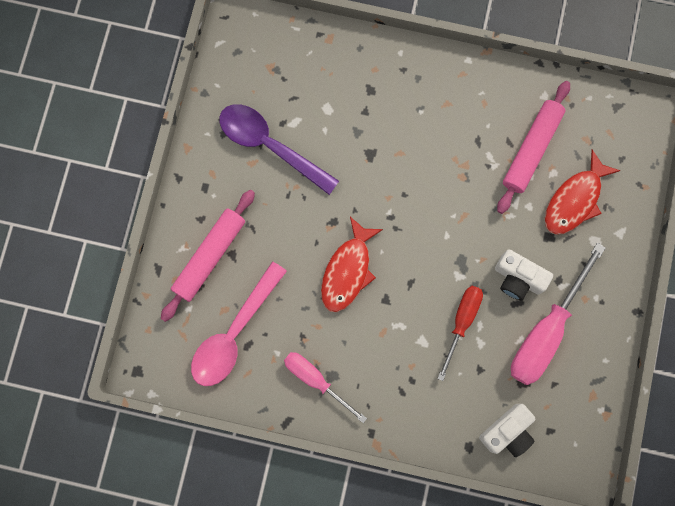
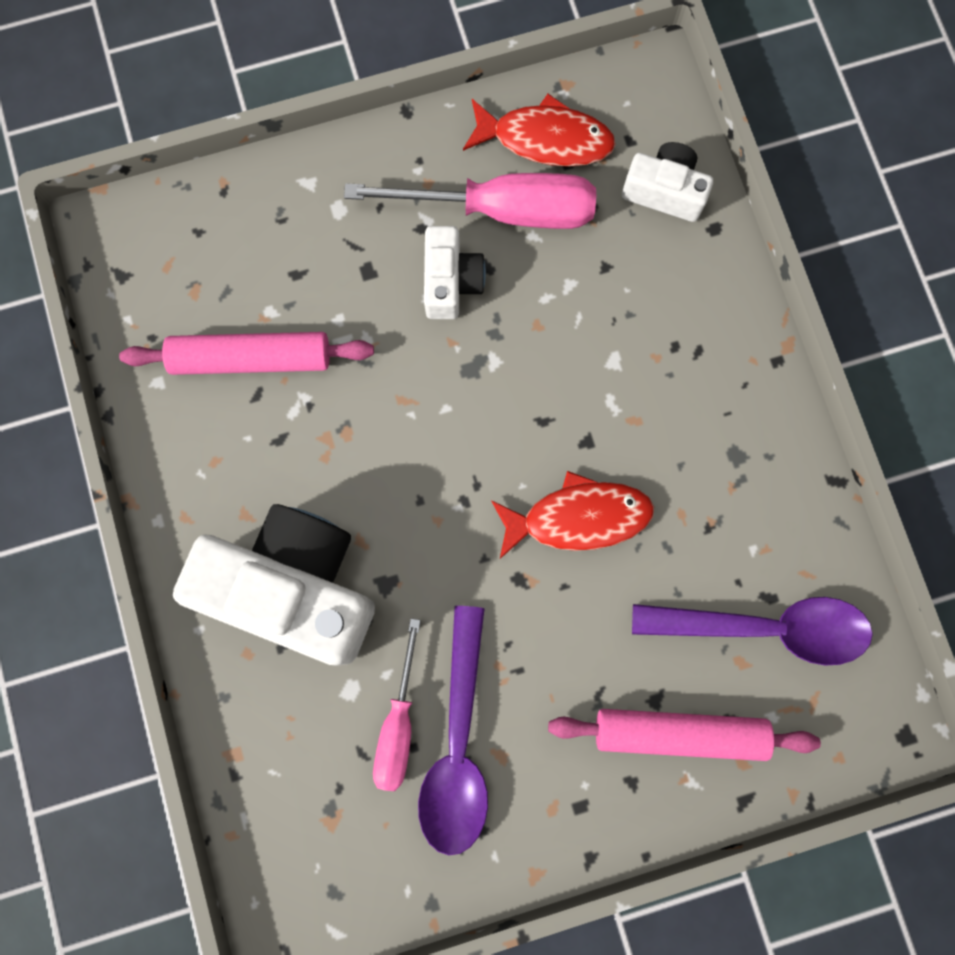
camera: 120 degrees left, 0 degrees up
(234, 332) = (764, 627): pink spoon -> purple spoon
(316, 380) = (756, 474): pink screwdriver -> pink screwdriver (398, 723)
(395, 108) = (294, 587): none -> white camera
(461, 322) = (556, 324): red screwdriver -> none
(575, 200) = (294, 263): red fish -> red fish (545, 139)

